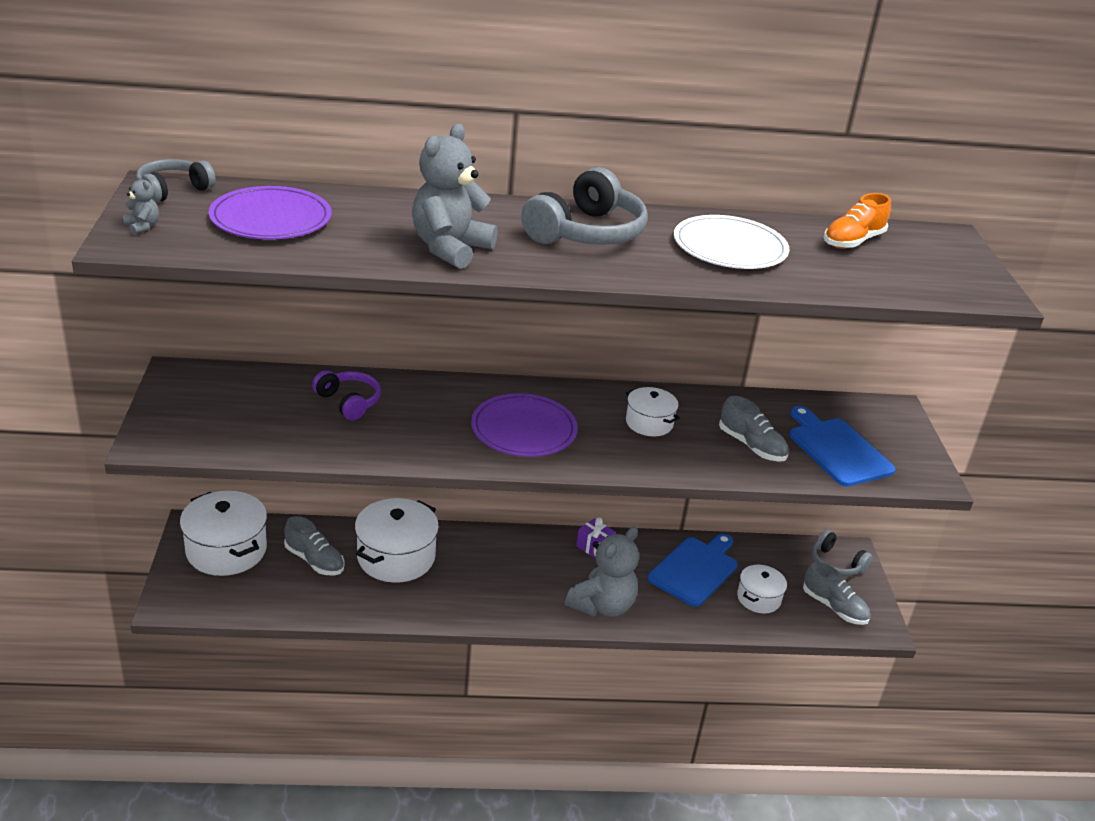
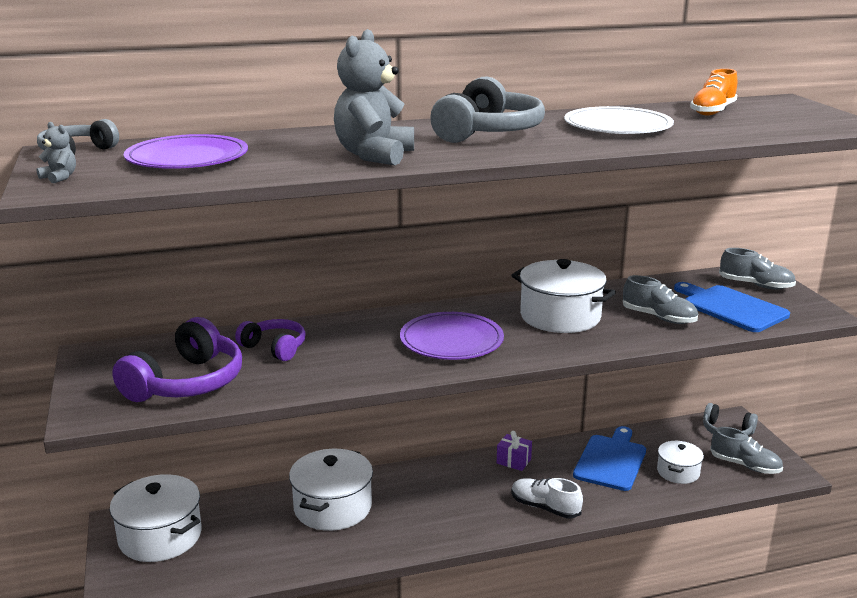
camera: 10 degrees left, 10 degrees down
(251, 426) = (187, 383): none -> purple headphones
(315, 560) = (254, 527): grey shoe -> grey shoe (755, 285)
(602, 606) = (545, 507): grey teddy bear -> white shoe
(649, 423) = (560, 316): white pot -> white pot, size x1.75

